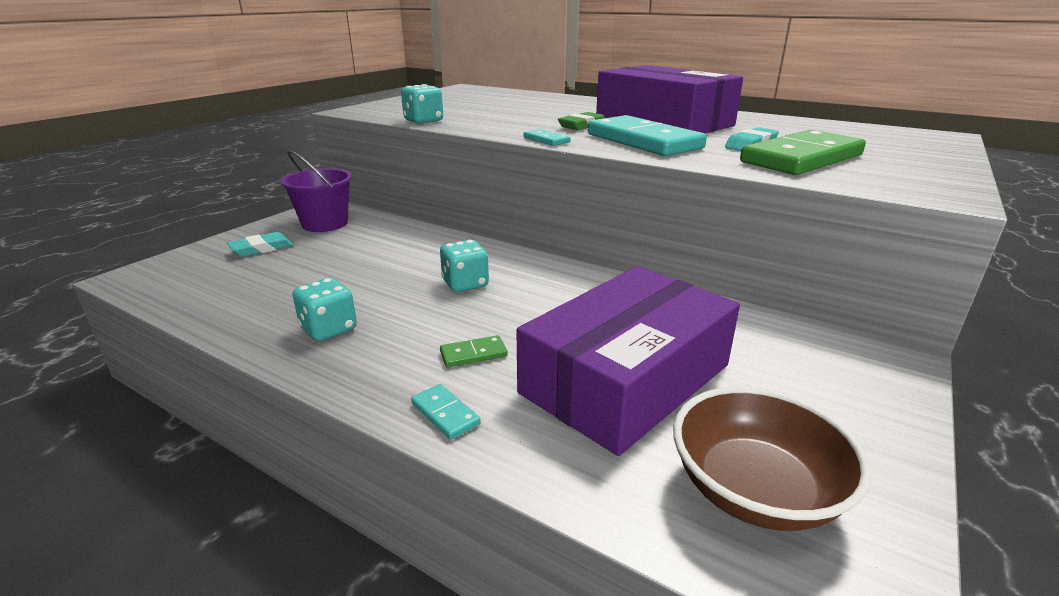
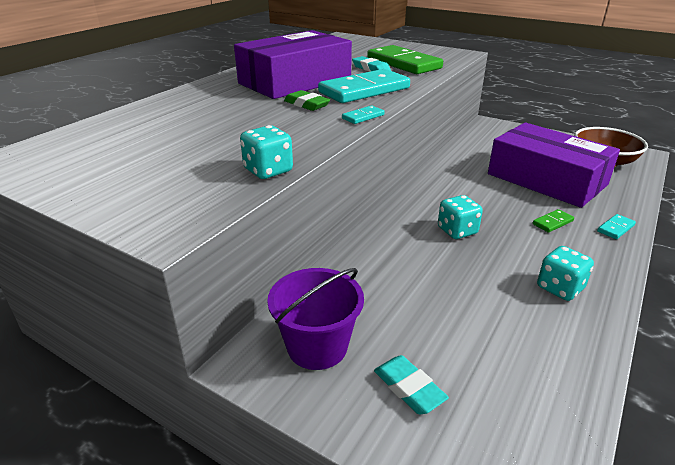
camera: 90 degrees left, 5 degrees up
(473, 354) = (552, 222): green domino -> green domino turned 75 degrees clockwise

